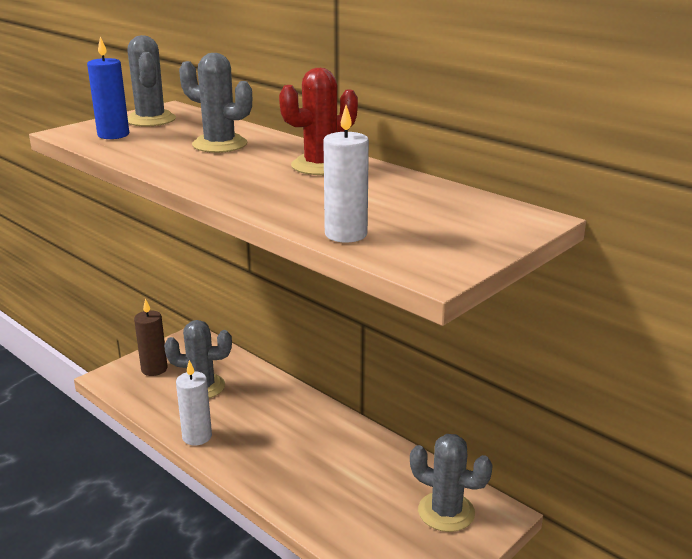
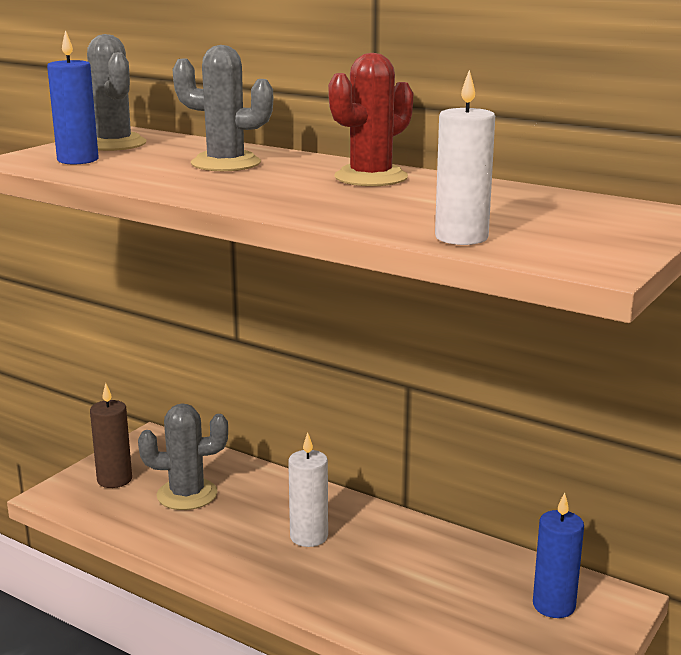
camera: 10 degrees left, 5 degrees down
(197, 436) = (203, 553): white candle -> white candle (309, 537)
(446, 512) = (553, 605): grey cactus -> blue candle

